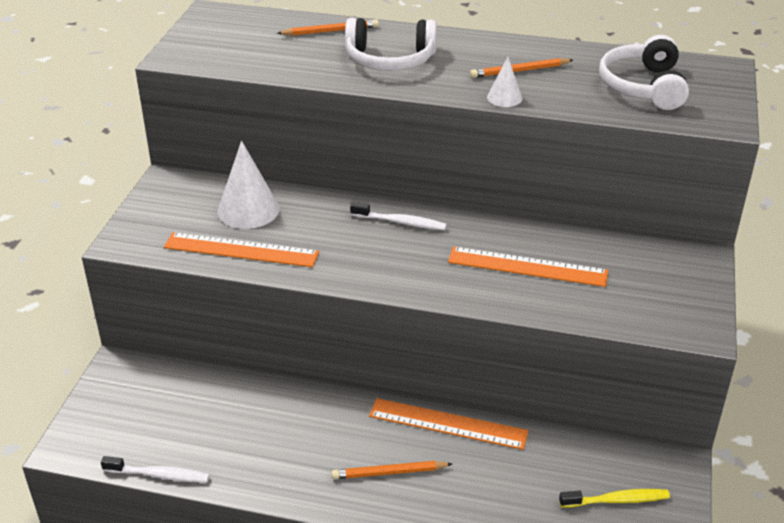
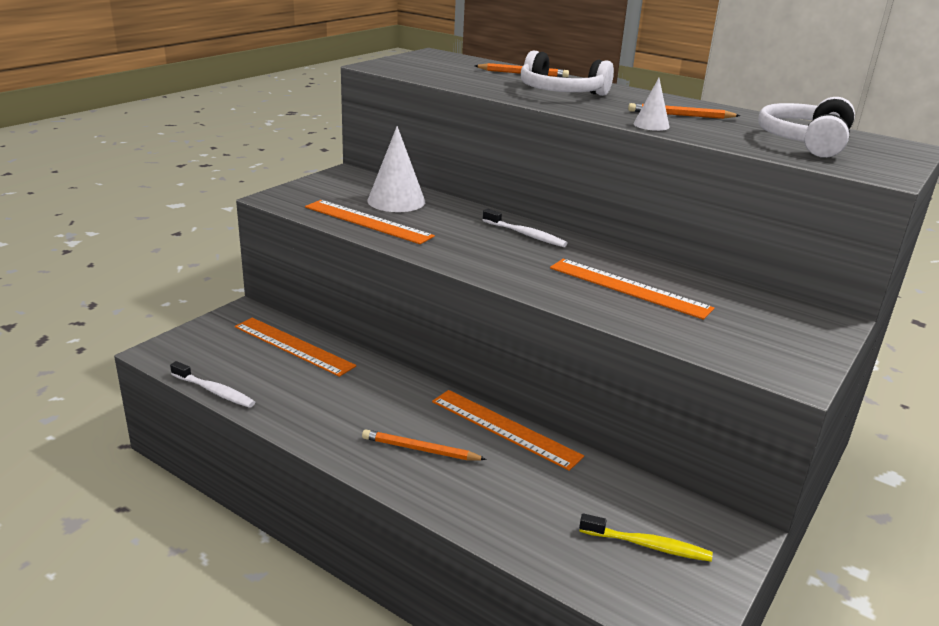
camera: 20 degrees right, 10 degrees down
(198, 395) = (293, 346): none -> orange ruler

